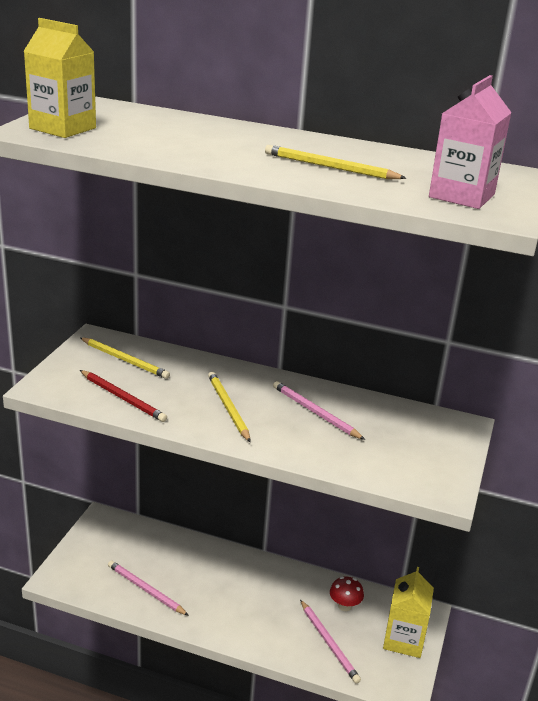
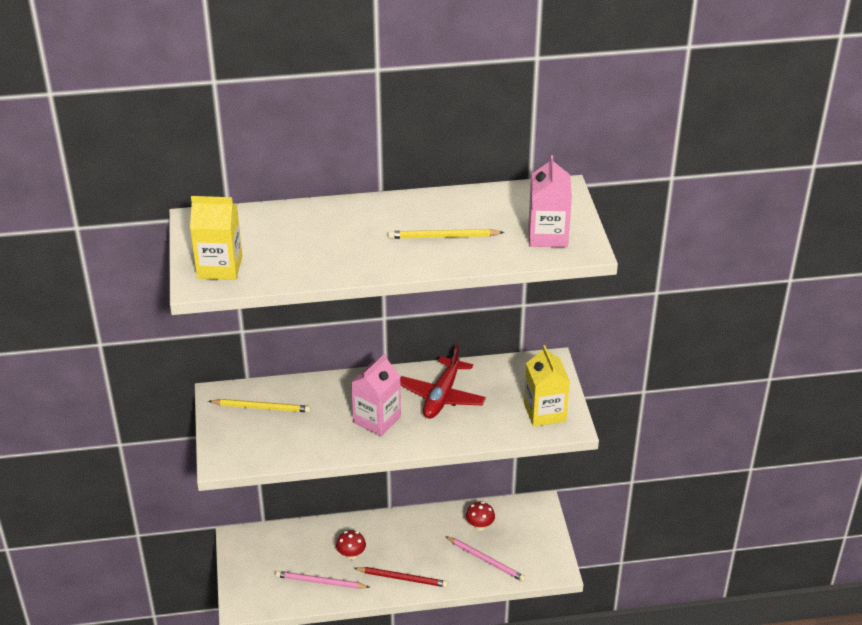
camera: 25 degrees left, 10 degrees up
(122, 398) = (291, 444): red pencil -> red pencil (402, 578)
(195, 577) = (351, 555): none -> red mushroom
(228, 408) = (377, 419): yellow pencil -> pink carton
(315, 413) = (442, 396): pink pencil -> red plane
(403, 639) = (537, 533): yellow carton -> yellow carton (544, 412)

